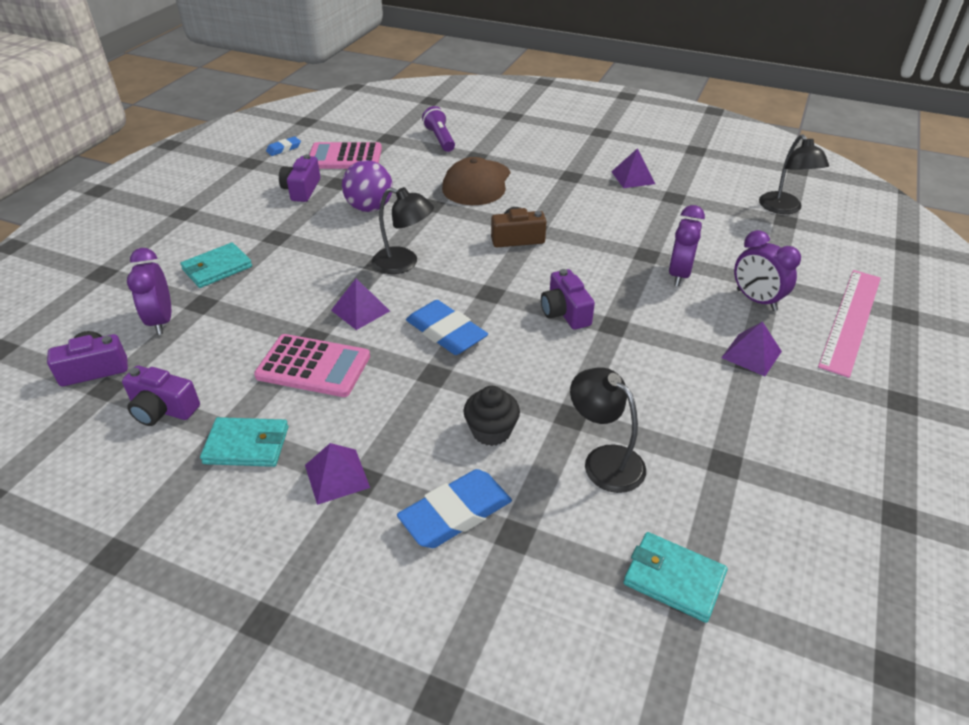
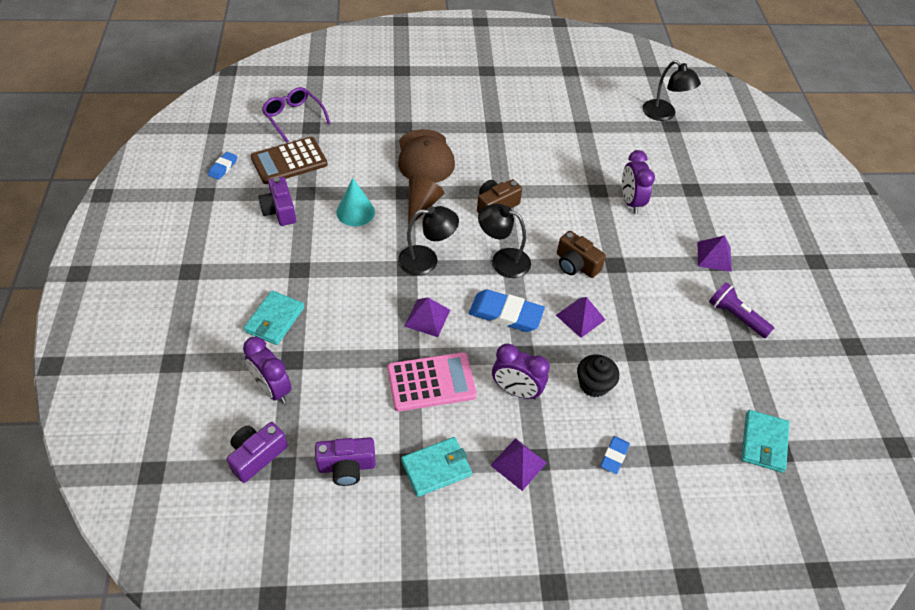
camera: 30 degrees left, 10 degrees up
(345, 157) = (289, 161): pink calculator -> brown calculator
(370, 208) = (355, 212): purple ball -> turquoise cone
(378, 128) = (293, 117): none -> purple glasses
(439, 219) = (421, 205): none -> brown cone
(440, 139) = (358, 115): purple flashlight -> purple flashlight (735, 316)
(455, 513) = (614, 456): blue eraser -> blue eraser, size x0.53
(565, 312) = (576, 264): purple camera -> brown camera
(604, 460) = (677, 377): black lamp -> black lamp (502, 260)
(632, 177) = (541, 114): purple pyramid -> purple pyramid (580, 317)
(673, 579) = (764, 442): turquoise wallet -> turquoise wallet turned 75 degrees counterclockwise
(756, 300) = (692, 208): purple clock -> purple clock (516, 390)
(851, 320) = (757, 205): pink ruler -> none

